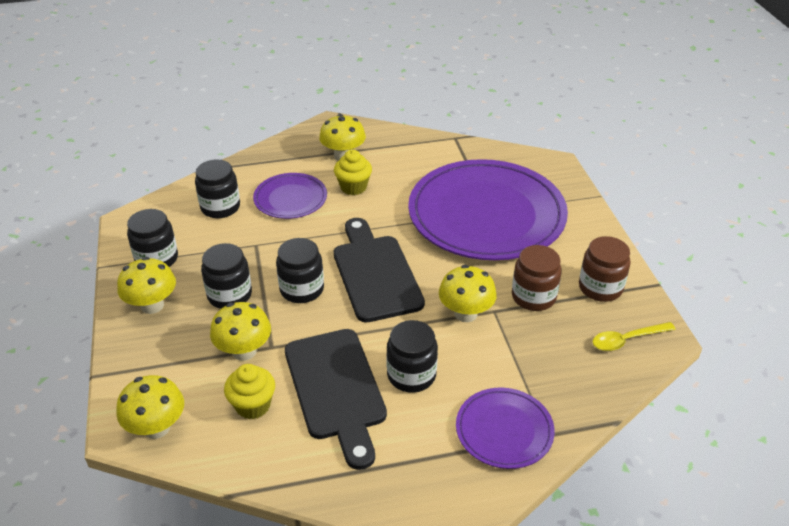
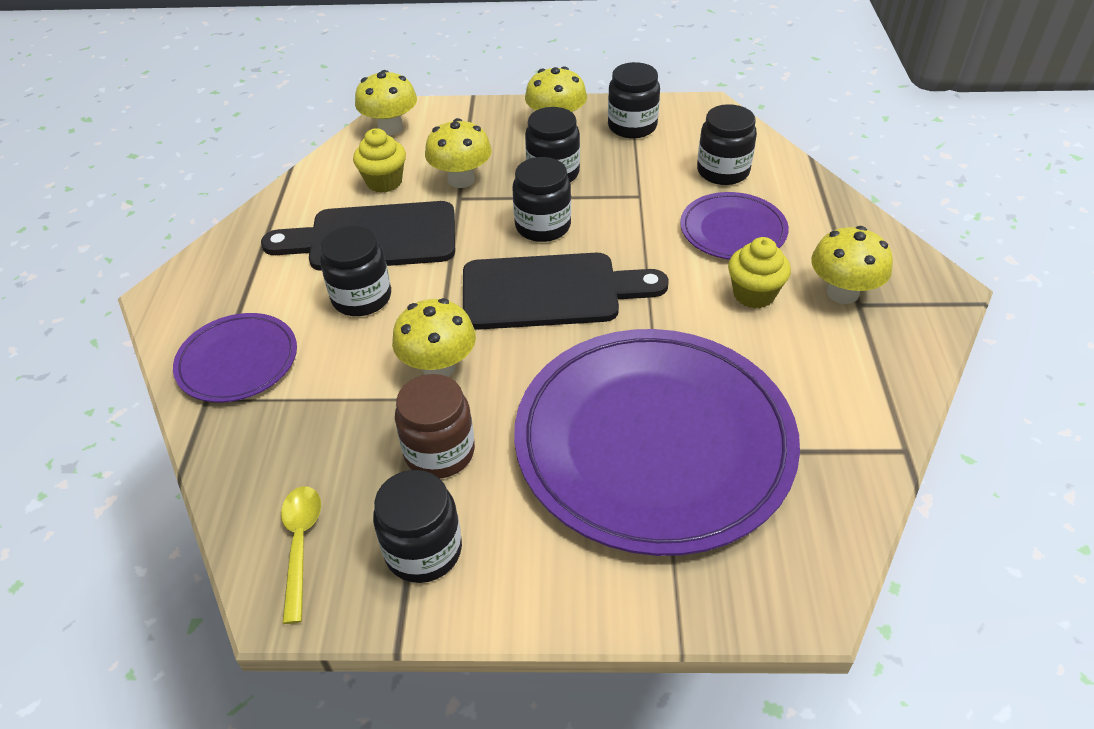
camera: 105 degrees right, 5 degrees up
(600, 288) = (423, 550): brown jar -> black jar

